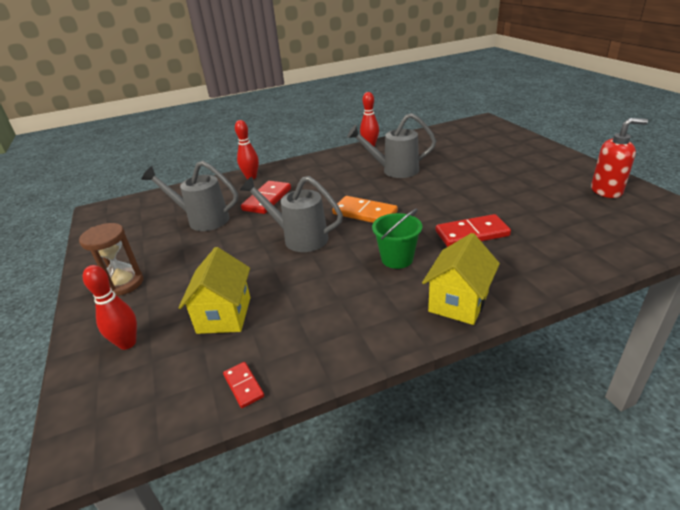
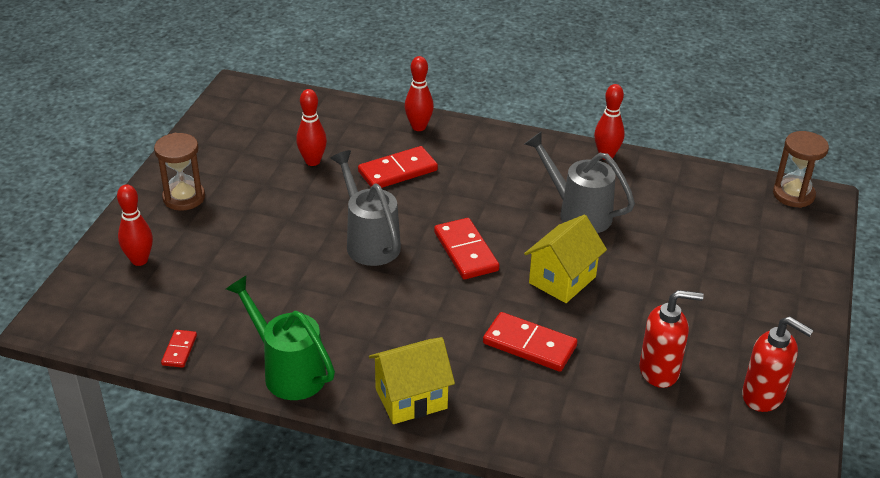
camera: 35 degrees right, 5 degrees up
(203, 220) = (312, 161): grey watering can -> red bowling pin
(224, 315) = (225, 282): yellow house -> yellow house (562, 280)
(354, 342) = (288, 372): none -> green watering can
(365, 213) = (466, 251): orange domino -> red domino
(397, 259) = (422, 323): green bucket -> none
(472, 124) = (793, 195): none -> brown hourglass
(549, 207) = (659, 371): none -> red soap dispenser

